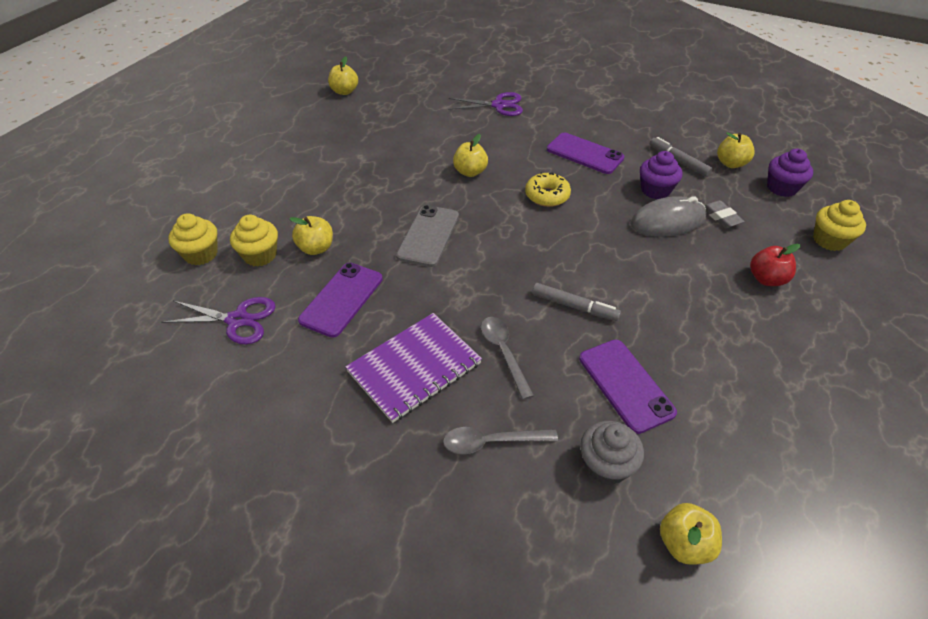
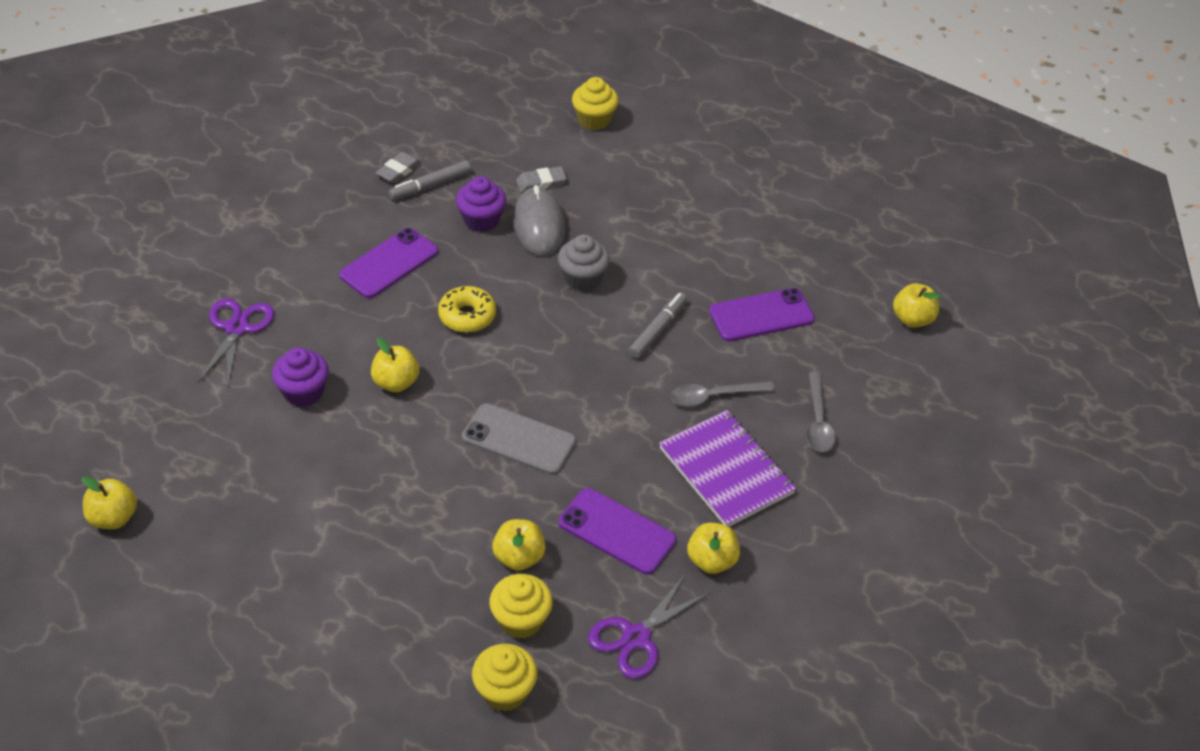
camera: 85 degrees left, 0 degrees up
(237, 320) = (636, 637): purple scissors -> purple scissors turned 150 degrees counterclockwise
(606, 465) = (844, 348): grey cupcake -> grey cupcake (582, 278)
(685, 145) = (398, 171): none -> grey eraser
(730, 163) = (448, 145): yellow apple -> yellow apple (711, 561)
(766, 279) = (641, 181): red apple -> none
(781, 188) = (503, 122): purple cupcake -> purple cupcake (303, 392)

